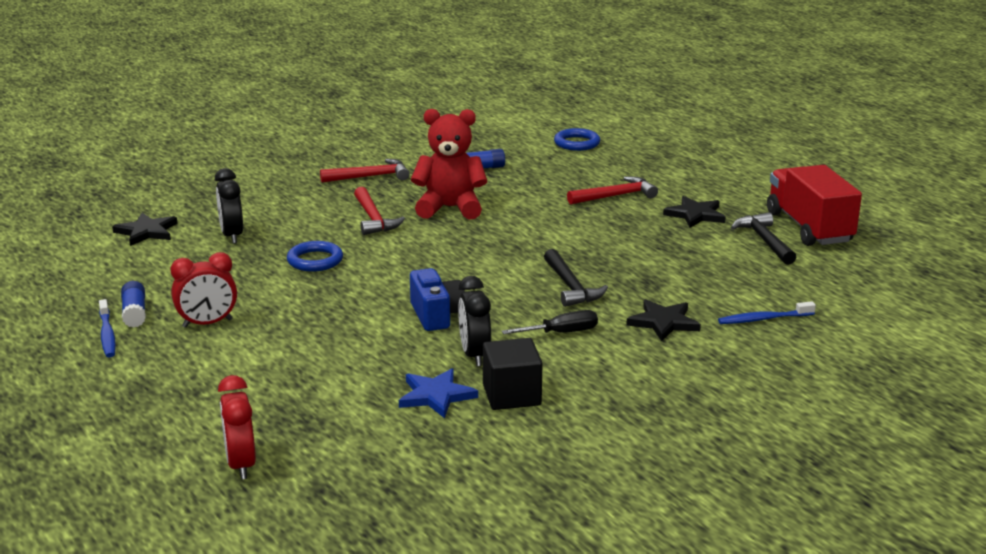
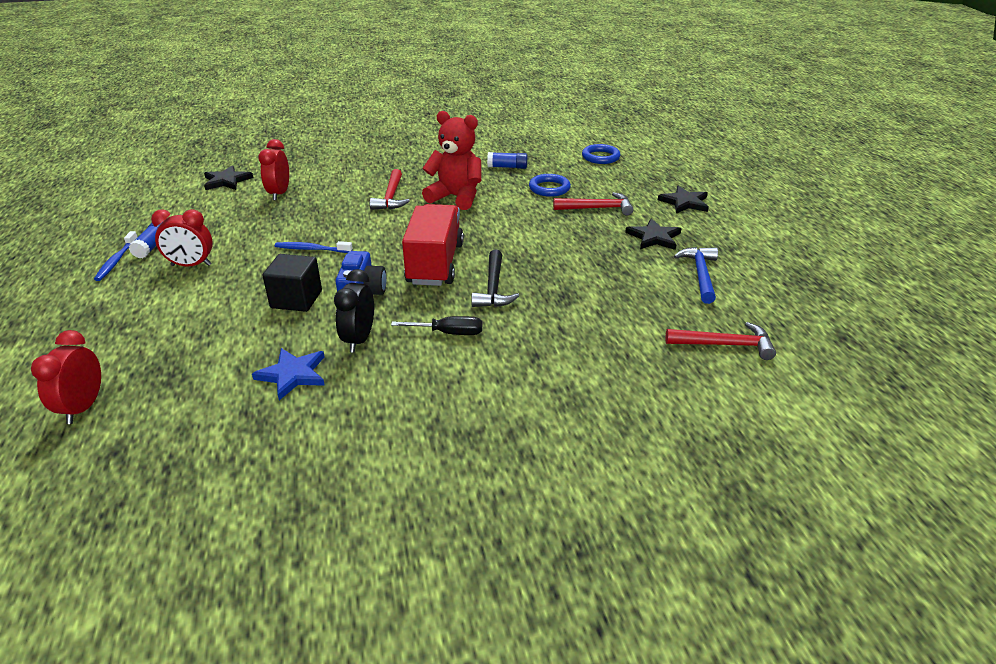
camera: 20 degrees right, 10 degrees up
(232, 235) = (279, 194): black clock -> red clock
(315, 260) = (317, 225): blue ring -> blue ring (549, 188)
(370, 177) = (419, 161): red hammer -> red hammer (725, 345)
(511, 395) = (354, 390): black cube -> black cube (296, 299)
(663, 322) = (546, 341): black star -> black star (684, 202)
(763, 319) = (643, 358): blue toothbrush -> blue toothbrush (311, 249)
(765, 241) = (700, 274): black hammer -> blue hammer
(809, 227) = (752, 268): red truck -> red truck (435, 263)

